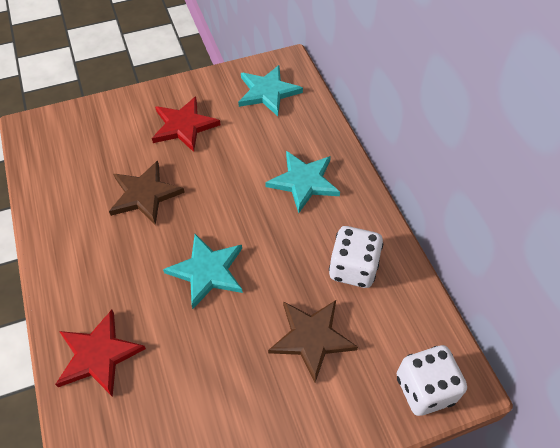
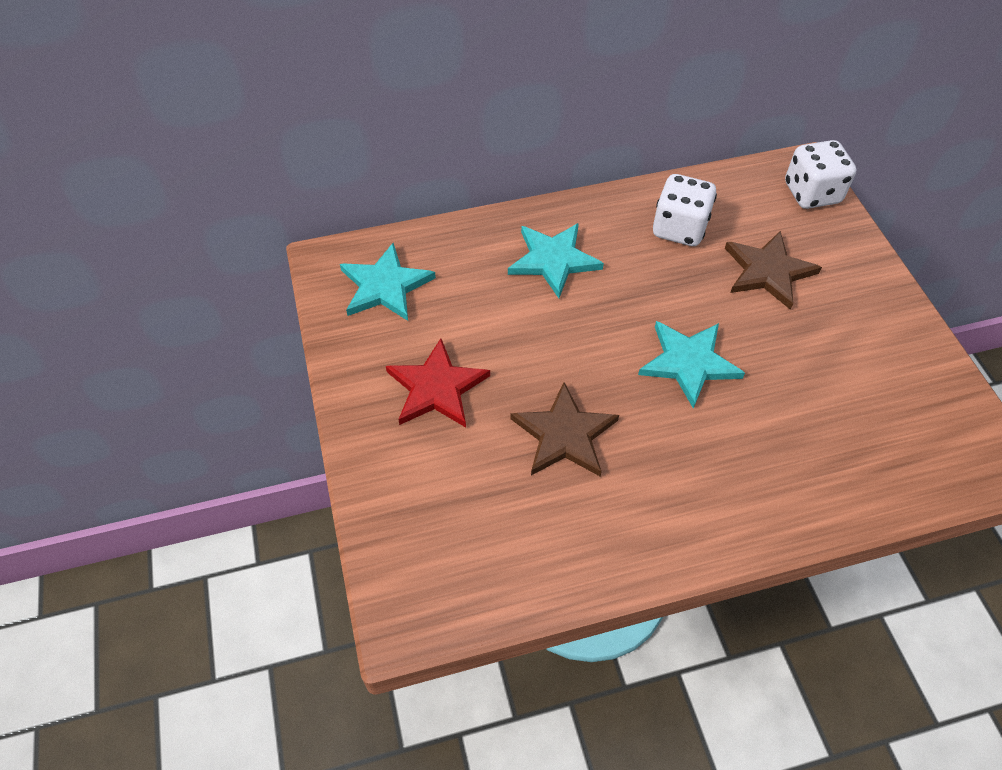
camera: 85 degrees left, 0 degrees up
(98, 355) = (814, 476): red star -> none

